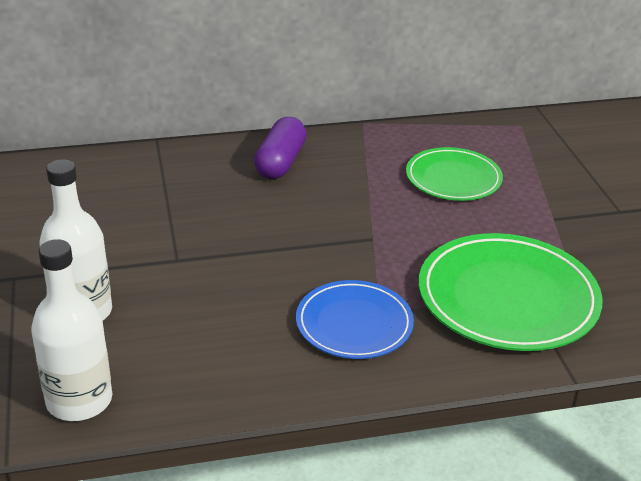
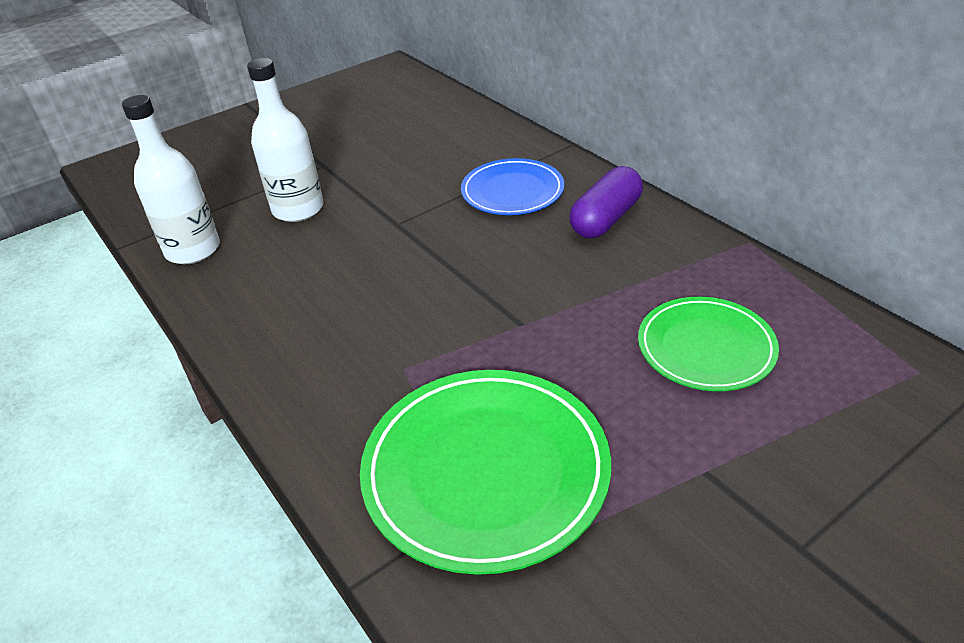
camera: 70 degrees right, 5 degrees up
(281, 162) = (606, 219): purple capsule -> purple capsule turned 45 degrees counterclockwise
(354, 324) = (363, 360): blue plate -> blue plate (512, 191)

